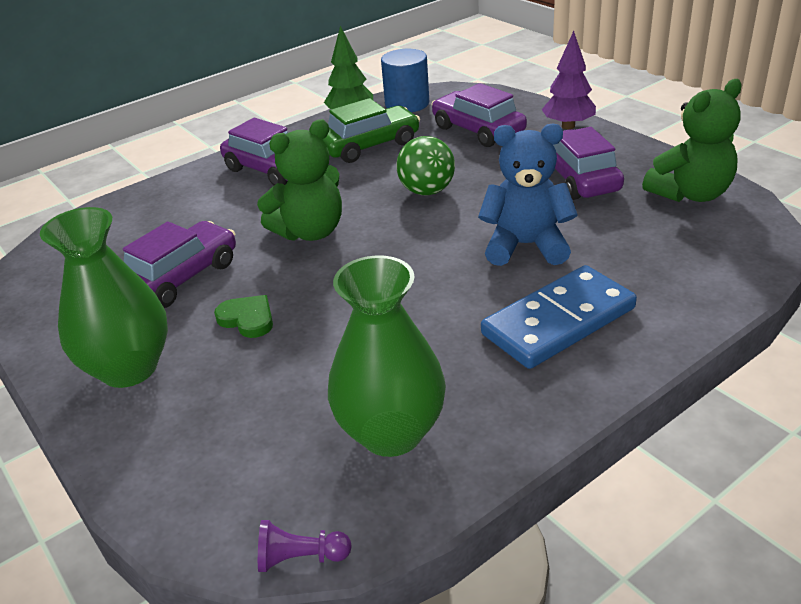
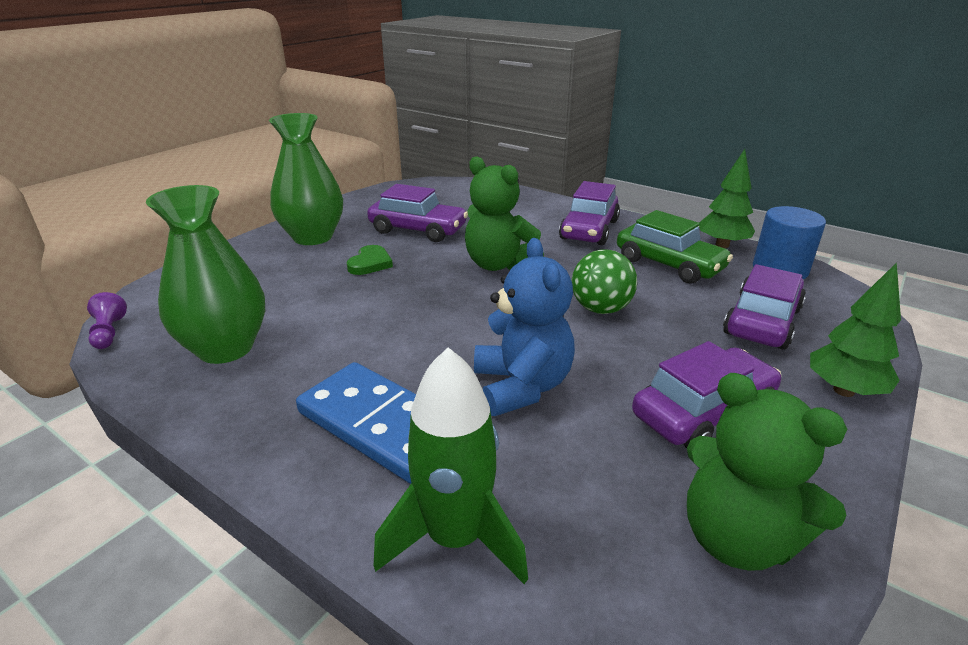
camera: 70 degrees right, 5 degrees down
(568, 126) = (843, 390): purple tree -> green tree
(685, 293) = (455, 537): none -> green rocket

